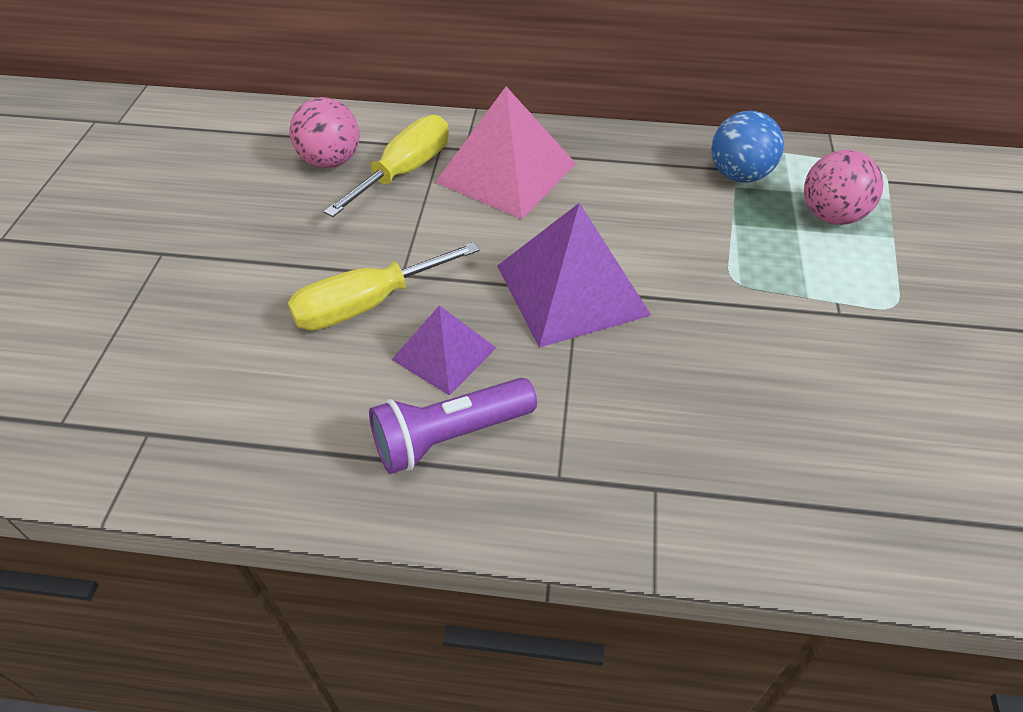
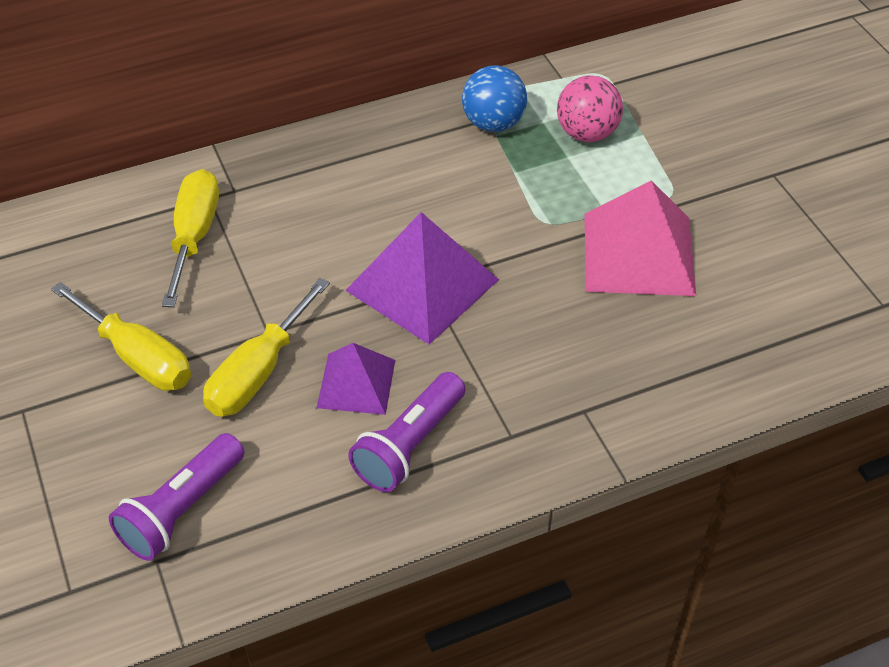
camera: 30 degrees left, 0 degrees up
(205, 397) = (182, 510): none -> purple flashlight
(281, 249) = (138, 357): none -> yellow screwdriver
(330, 161) = (113, 254): pink ball -> none
(506, 173) = (291, 200): pink pyramid -> pink pyramid (639, 253)

